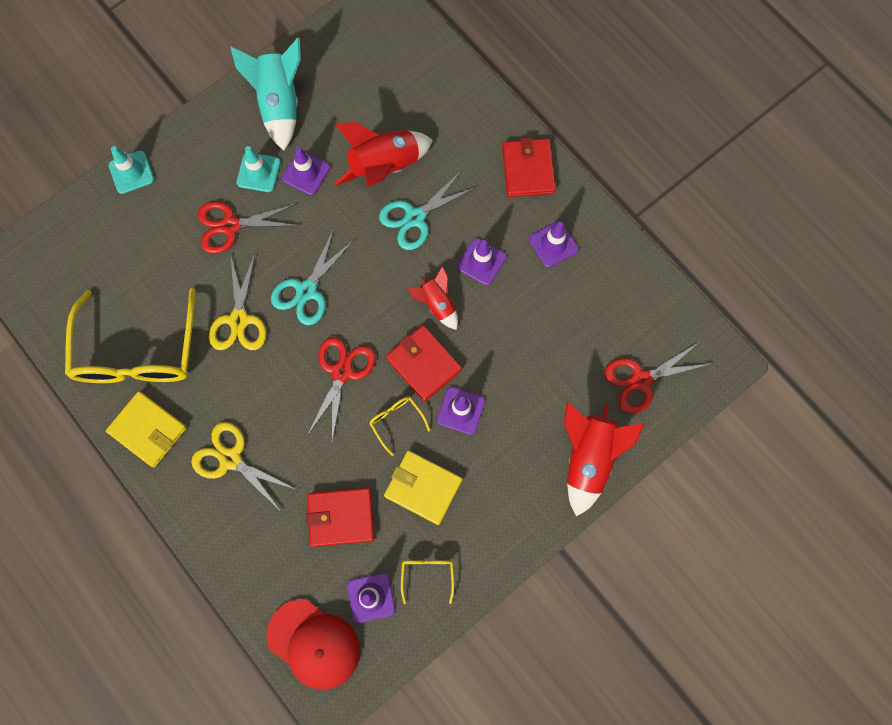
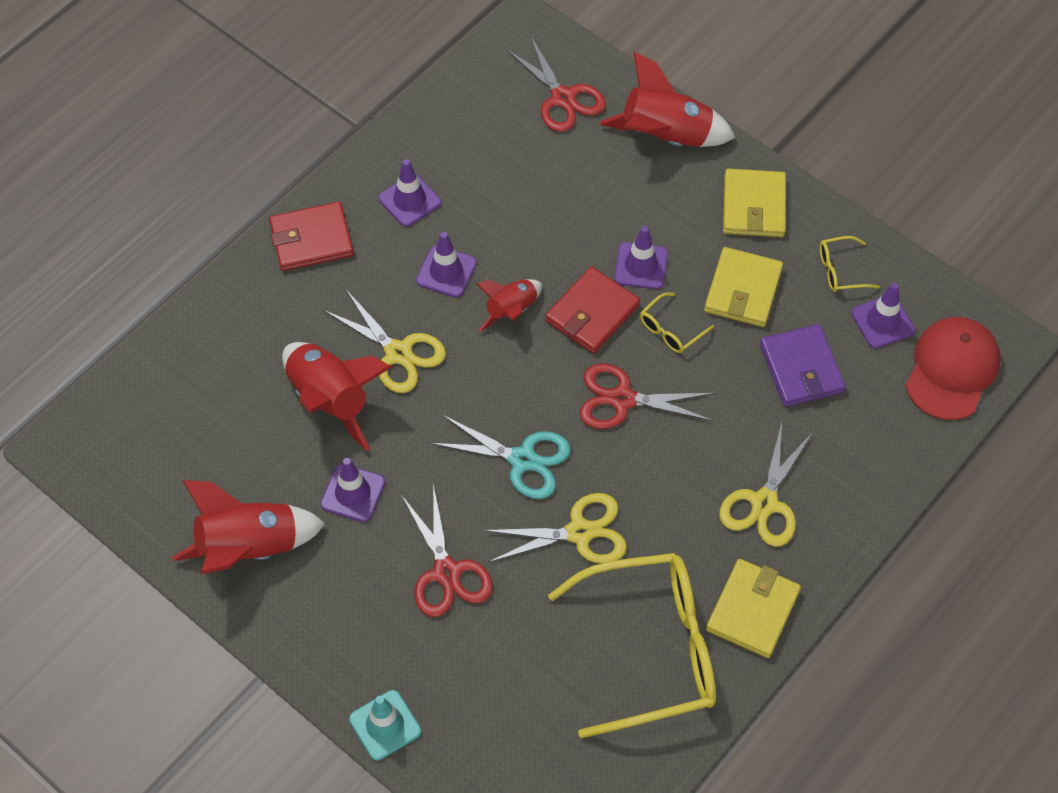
camera: 100 degrees left, 15 degrees down
(258, 172) = (360, 553): turquoise traffic cone -> none
(279, 104) = (249, 548): turquoise rocket -> red rocket
(341, 517) = (801, 368): red wallet -> purple wallet
(415, 217) = (398, 353): turquoise scissors -> yellow scissors
(504, 517) = (753, 206): none -> yellow wallet

